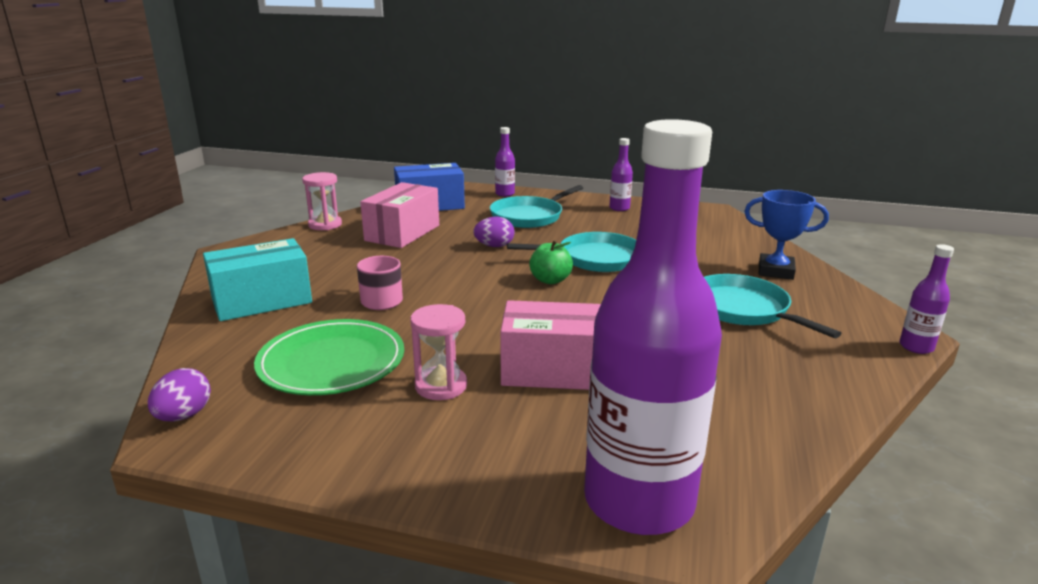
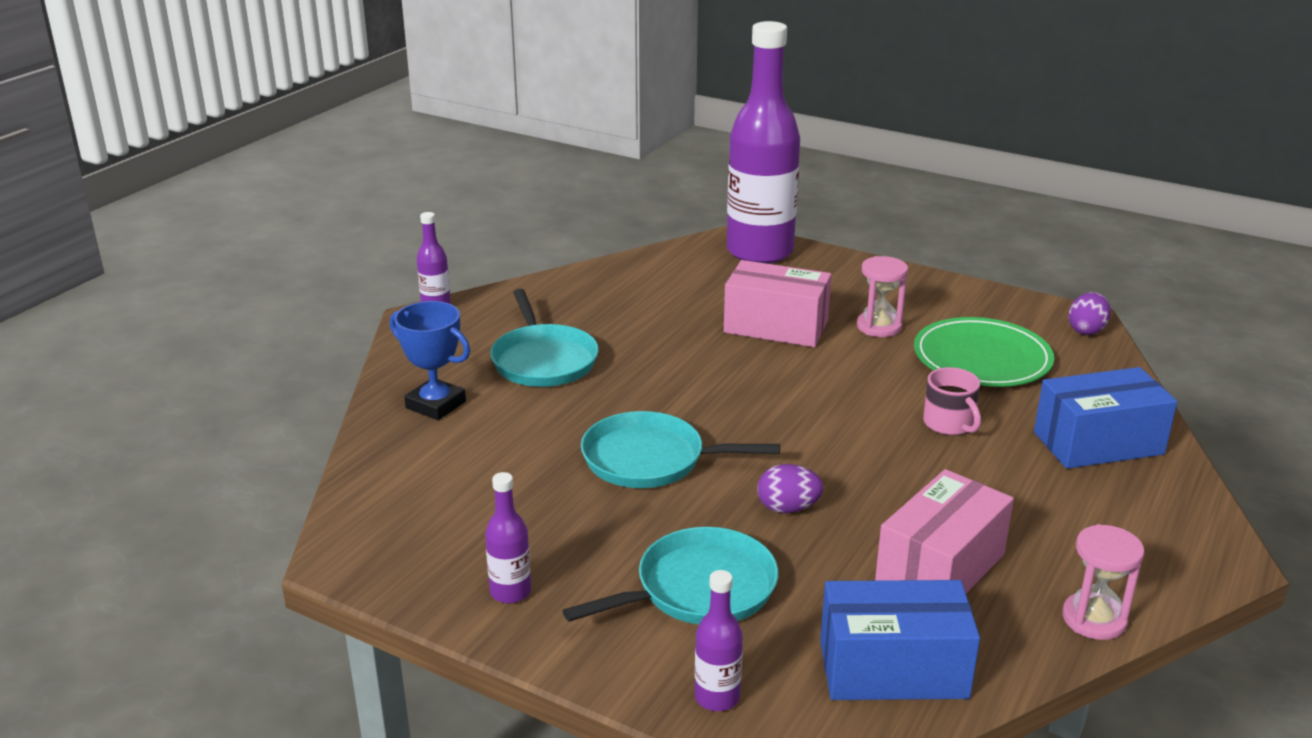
camera: 165 degrees left, 5 degrees up
(262, 301) = (1098, 443): turquoise box -> blue box
(550, 280) = (732, 429): green apple -> none

